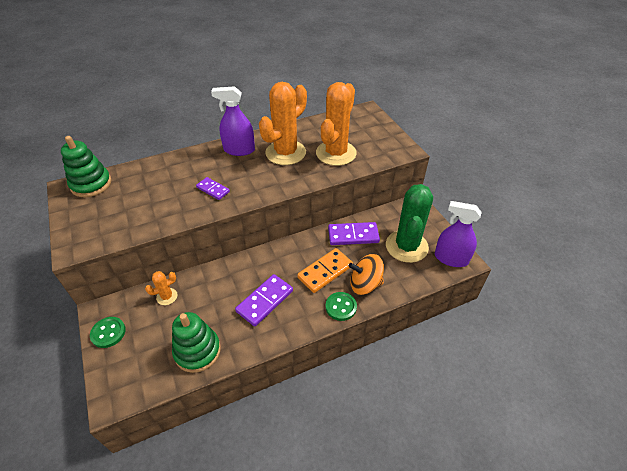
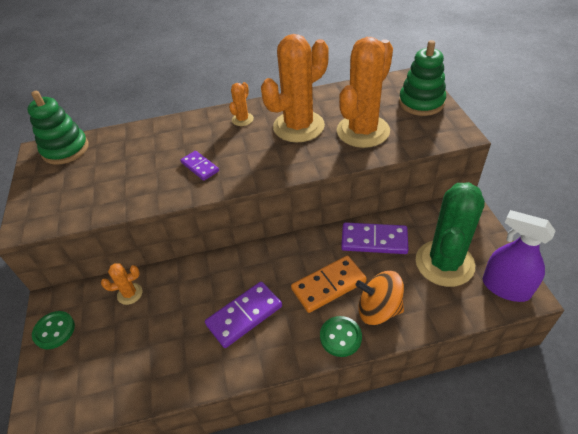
camera: 15 degrees right, 0 degrees up
(197, 351) = (149, 370): green stacking toy -> green stacking toy (421, 102)
(239, 150) = (242, 119): purple spray bottle -> orange cactus

